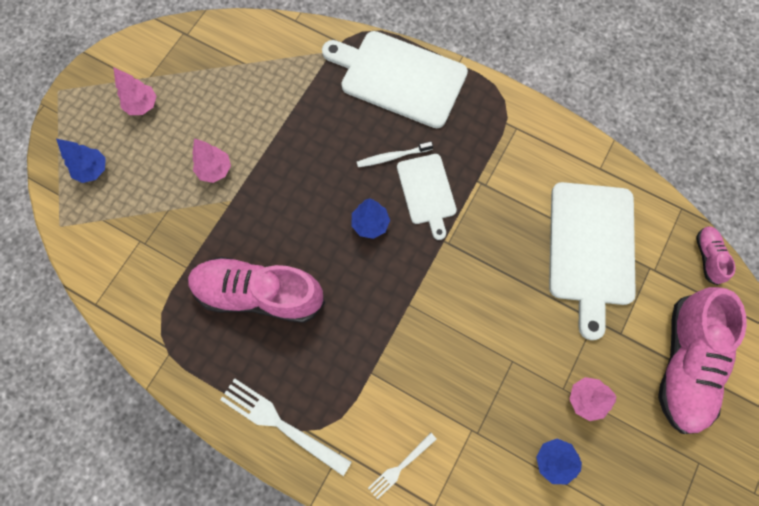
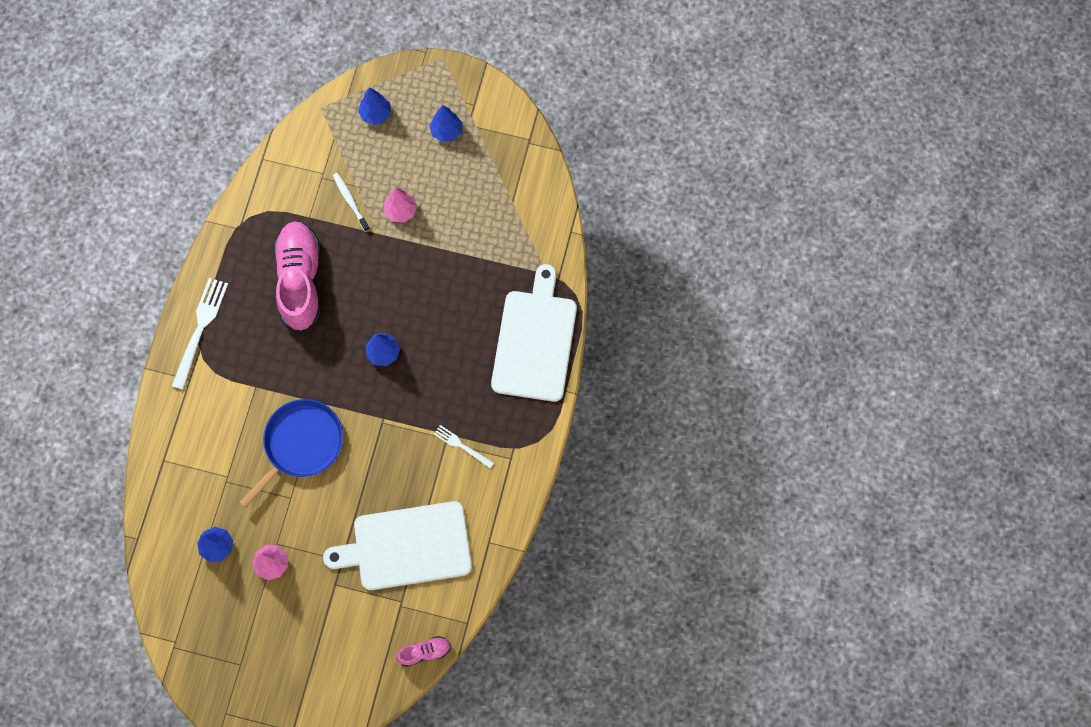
camera: 75 degrees right, 0 degrees up
(142, 105) = (446, 131): pink tree -> blue tree
(392, 157) = (452, 355): white toothbrush -> white toothbrush (350, 201)
(400, 467) = (187, 427): white fork -> white fork (461, 445)
(427, 192) = (425, 393): white cutting board -> none
(452, 336) = (301, 444): none -> blue pan
(684, 363) = (321, 642): pink shoe -> none

